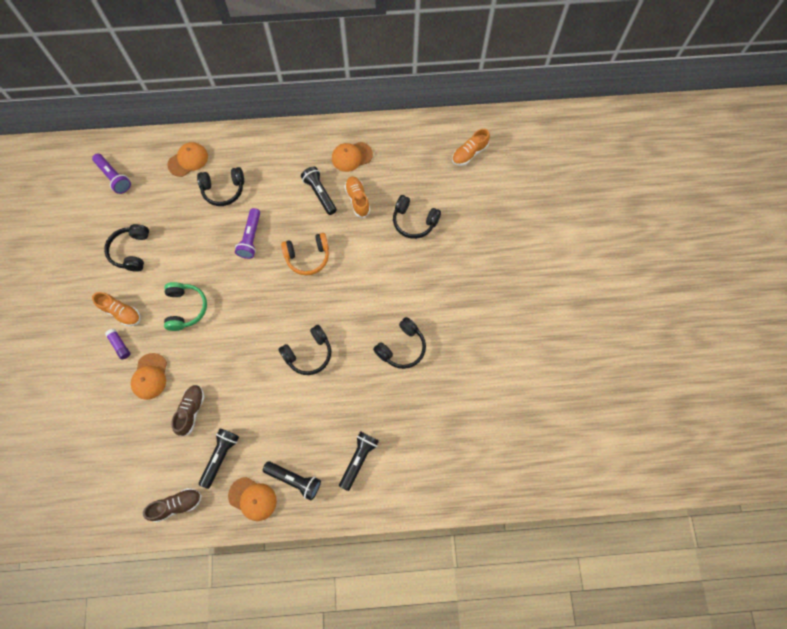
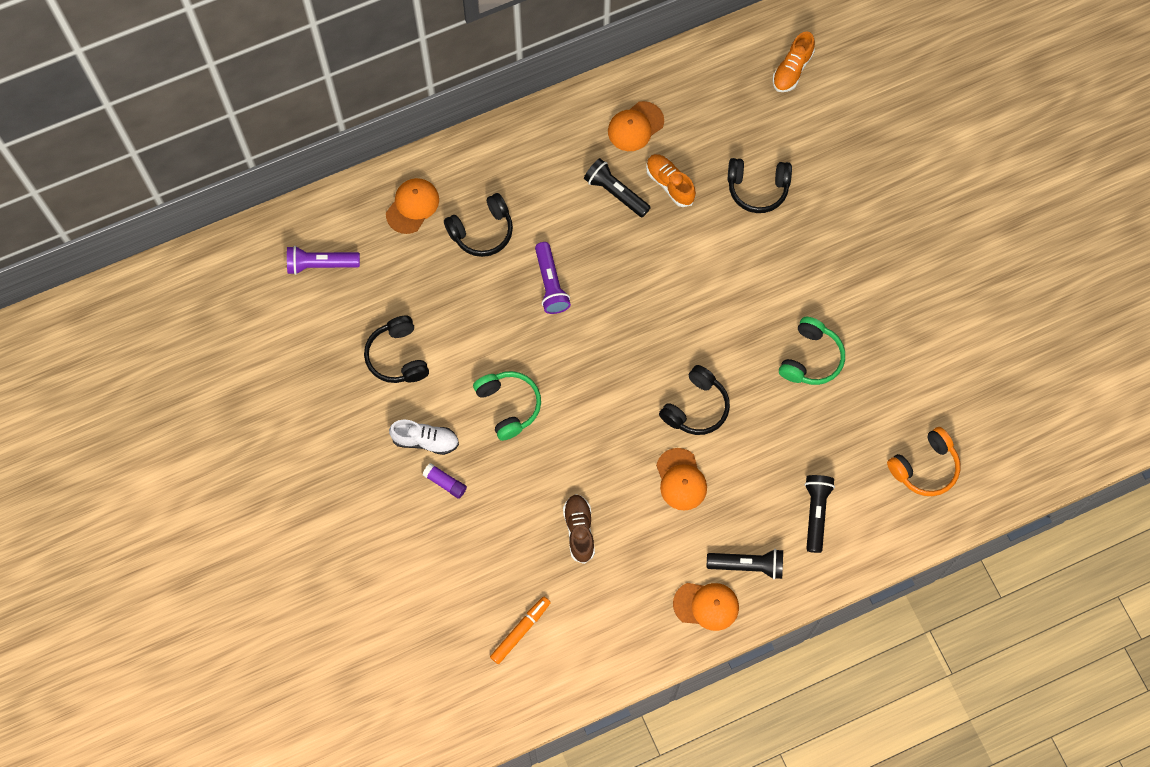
camera: 20 degrees left, 0 degrees up
(114, 177) = (321, 264): purple flashlight -> purple flashlight turned 150 degrees clockwise
(118, 468) = (520, 631): none -> orange marker
(121, 312) = (425, 440): orange shoe -> white shoe
(150, 376) = (504, 507): orange cap -> orange cap (681, 479)
(177, 505) = (616, 647): brown shoe -> none
(220, 457) = (643, 571): black flashlight -> none
(308, 257) = (638, 283): orange headphones -> orange headphones (925, 467)
(402, 347) = (811, 358): black headphones -> green headphones

